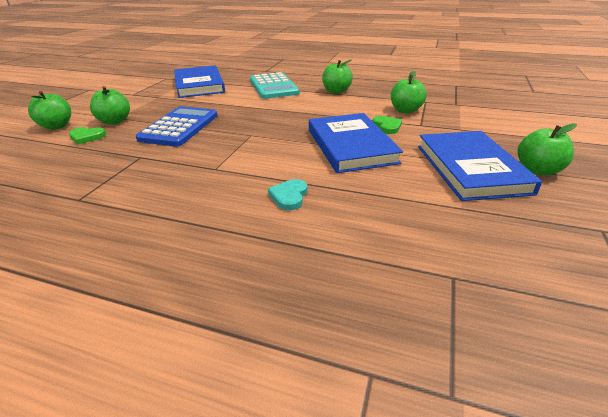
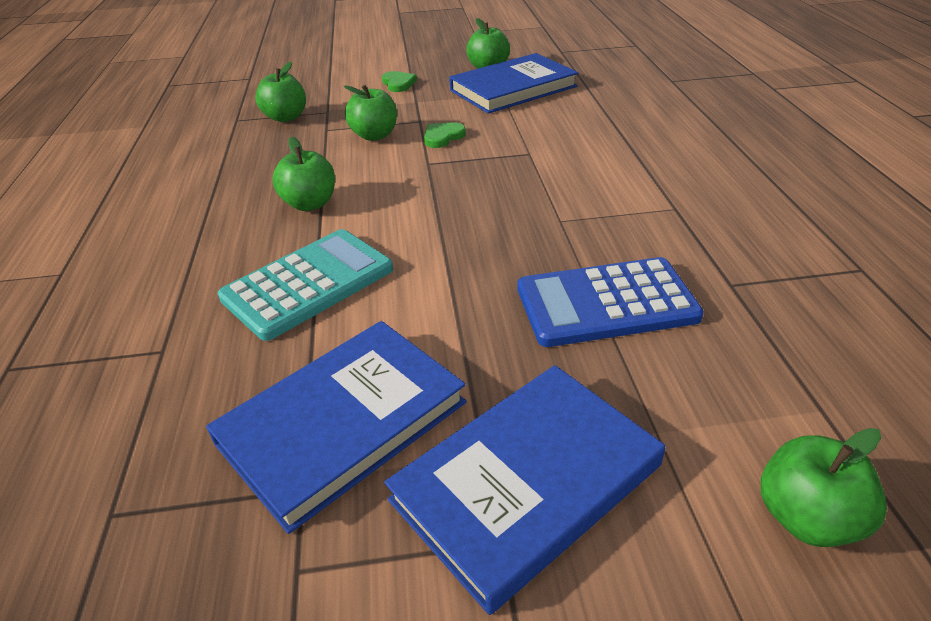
camera: 115 degrees left, 5 degrees up
(87, 137) = (768, 405): green heart -> green heart (398, 84)
(114, 121) = (676, 420): green apple -> green apple (286, 117)
(289, 196) = (665, 148): turquoise heart -> none
(351, 146) = (522, 145): blue book -> blue book (526, 483)

